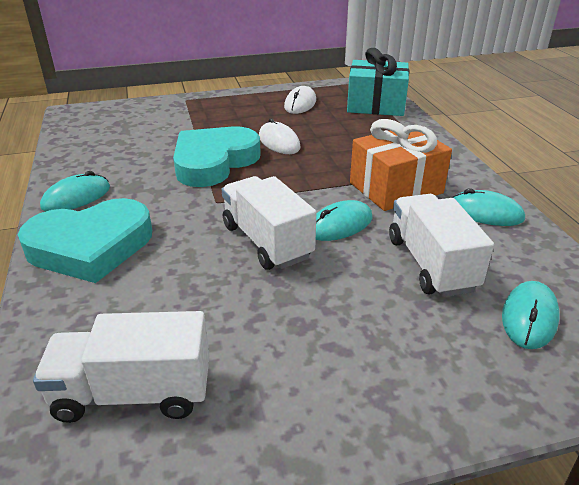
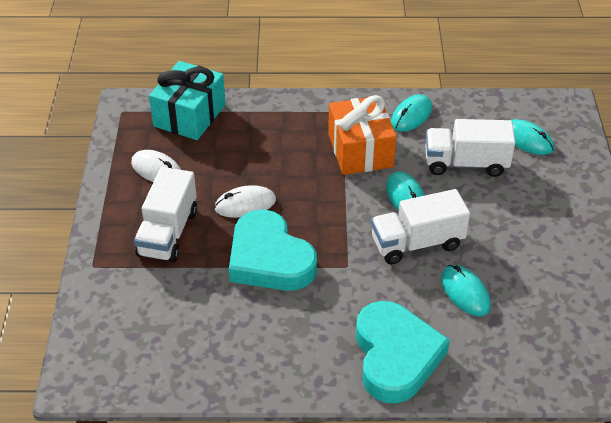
camera: 75 degrees left, 10 degrees up
(76, 197) = (305, 369): turquoise mouse -> turquoise mouse (465, 292)
(133, 393) = (563, 332): white truck -> white truck (168, 233)

